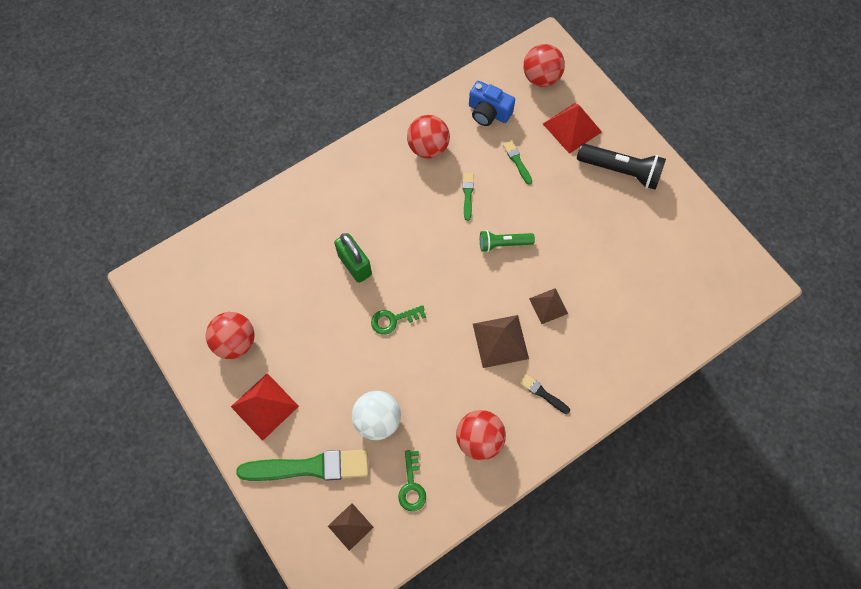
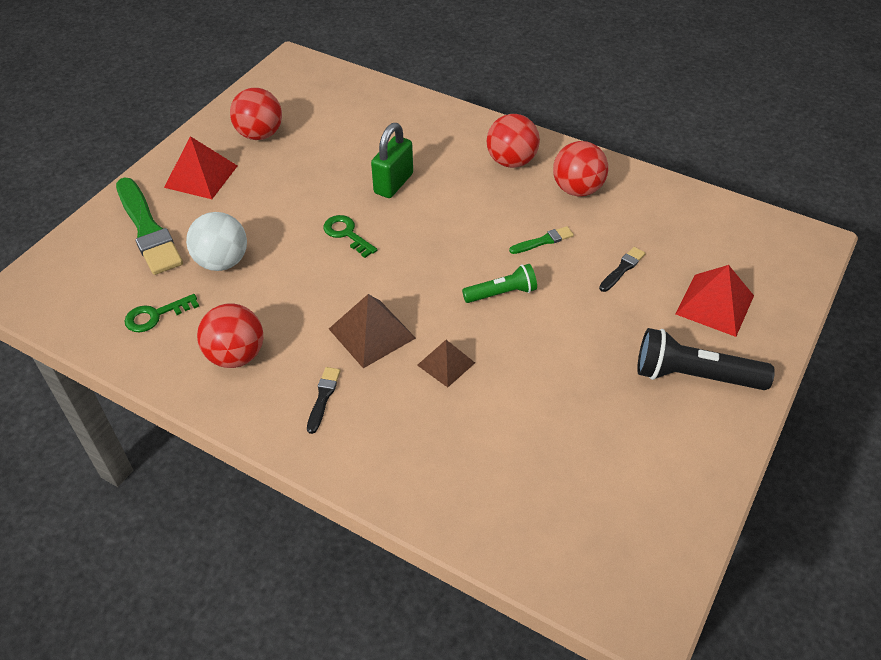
camera: 65 degrees right, 20 degrees down
(350, 526) = (92, 282): brown pyramid -> none
(488, 112) = (666, 222): blue camera -> none
(503, 244) = (502, 293): green flashlight -> green flashlight turned 105 degrees clockwise
(517, 161) = (622, 269): green brush -> black brush
(541, 78) = (758, 252): red ball -> red ball (511, 161)
(620, 171) = (694, 376): black flashlight -> black flashlight turned 105 degrees clockwise

